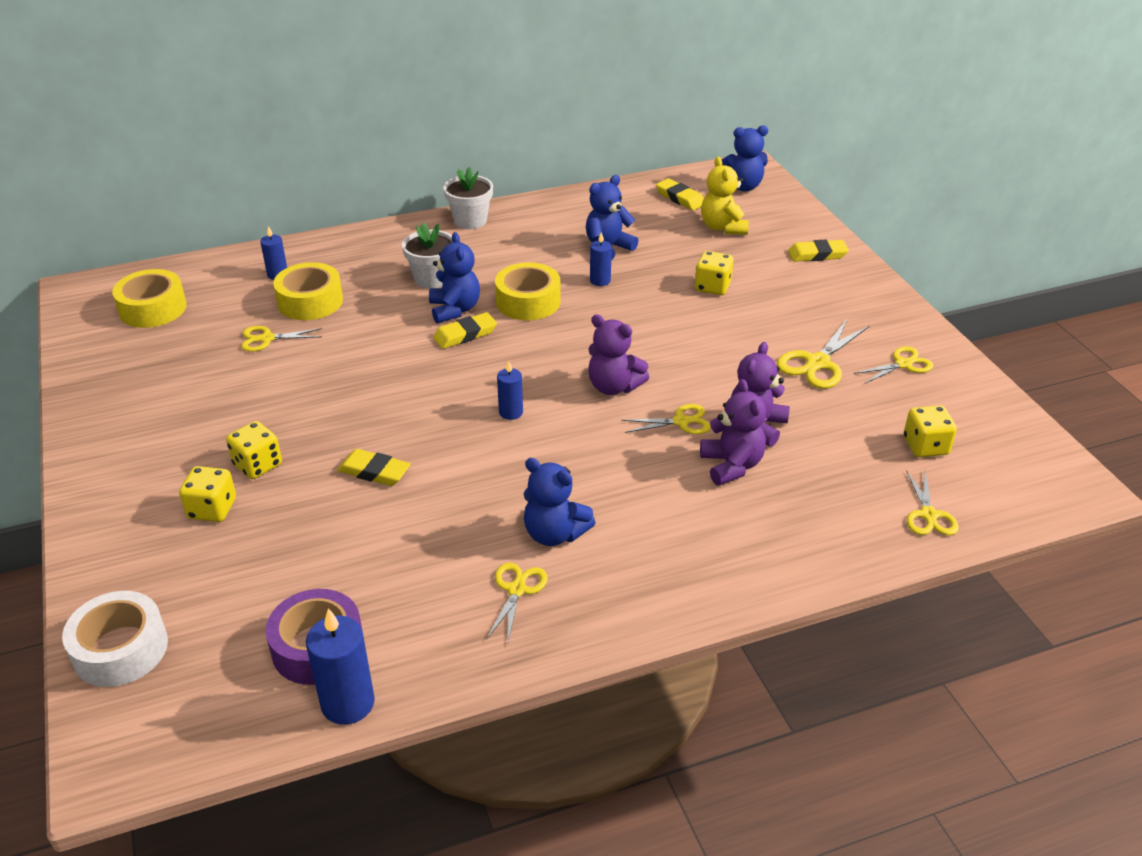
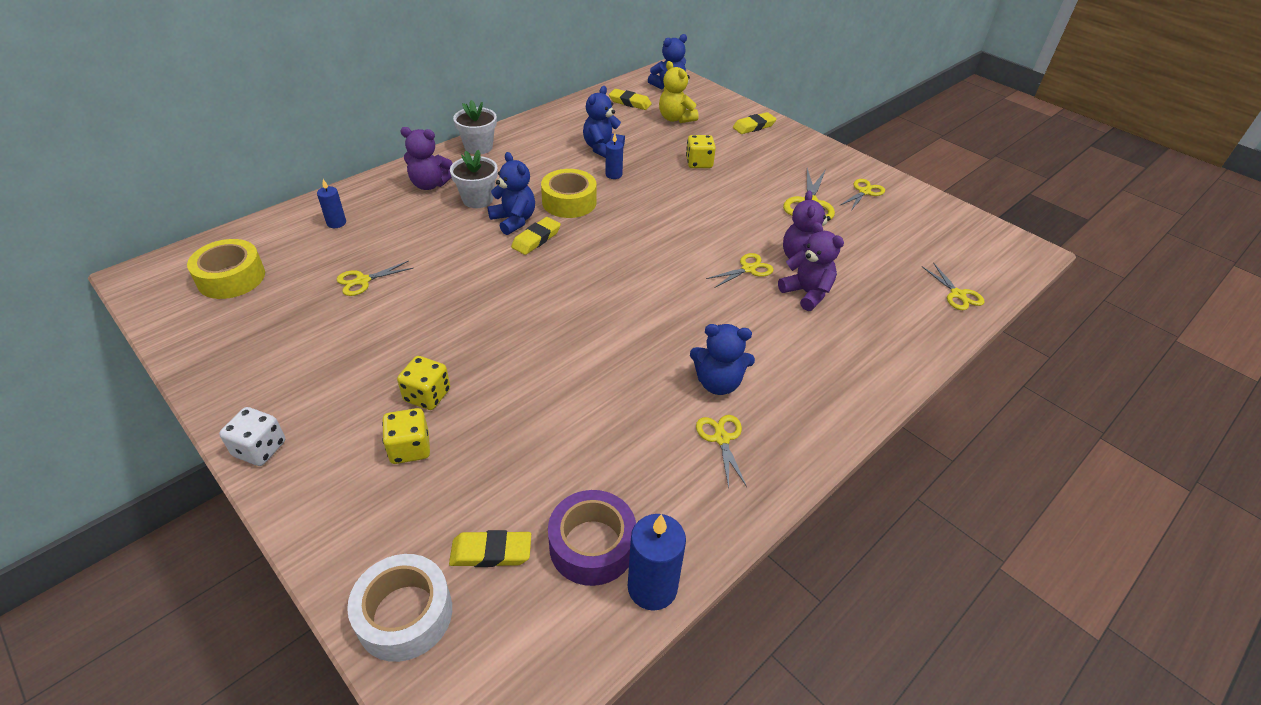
camera: 25 degrees left, 5 degrees up
(88, 472) = (260, 449): none -> white dice
(310, 301) = (382, 240): yellow tape -> none
(374, 471) = (537, 372): yellow eraser -> yellow eraser (491, 552)
(511, 412) = (616, 293): blue candle -> none
(613, 386) = (681, 254): purple teddy bear -> purple teddy bear (430, 184)
(925, 446) = (920, 246): yellow dice -> none

